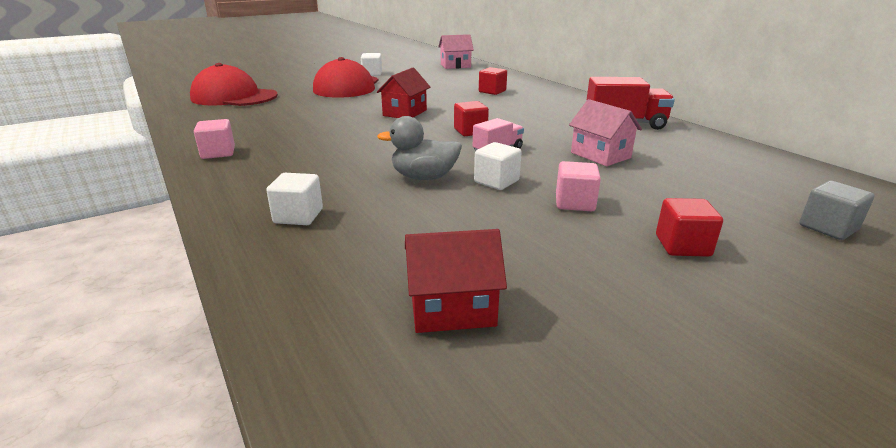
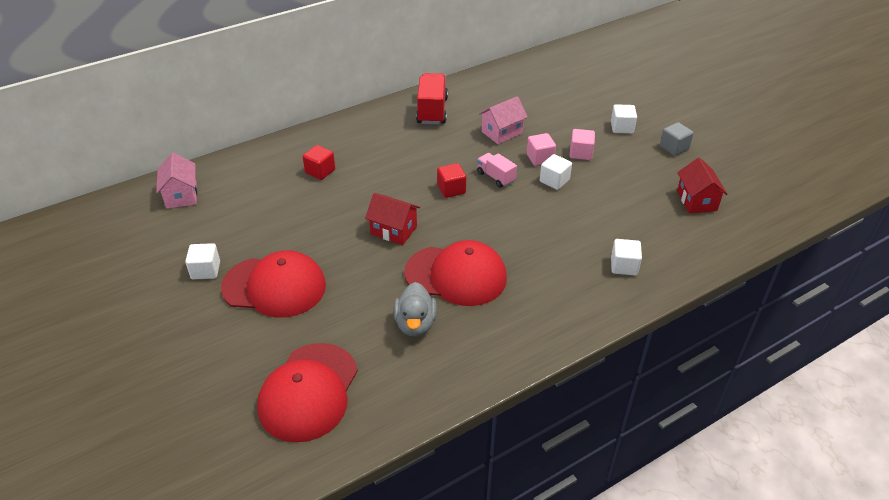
camera: 90 degrees left, 15 degrees up
(218, 153) = (515, 343): pink cube -> pink cube (540, 158)
(330, 133) = (456, 275): none -> red cap
(424, 177) = (552, 213): grey duck -> grey duck (415, 324)
(682, 246) = (622, 128): red cube -> white cube
(828, 227) = (592, 83): grey cube -> grey cube (674, 148)

